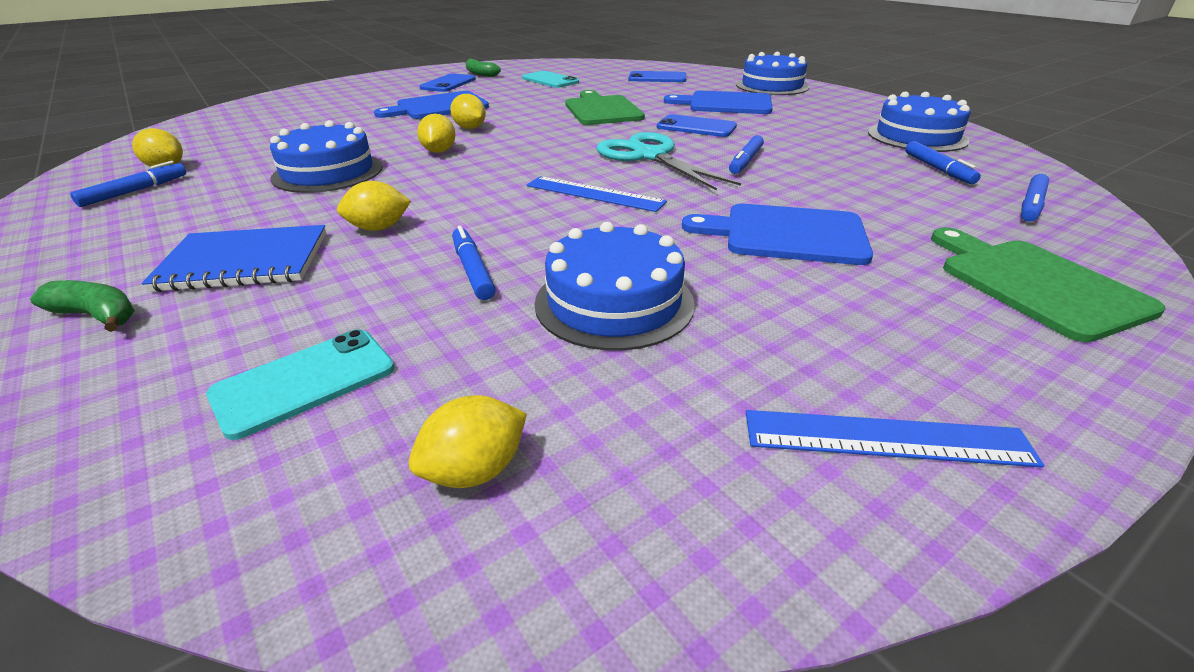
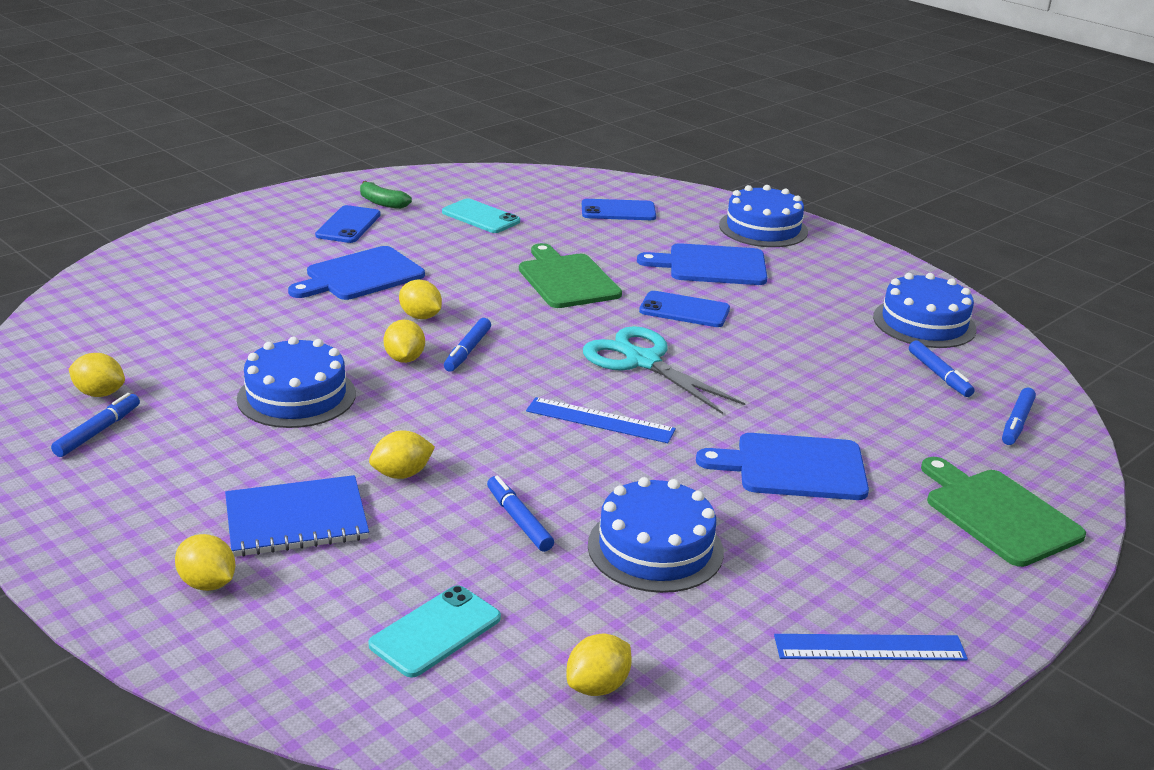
camera: 10 degrees left, 5 degrees down
(97, 316) = (208, 583): green banana -> yellow lemon
(745, 161) = (746, 367): blue marker -> blue marker (467, 351)

